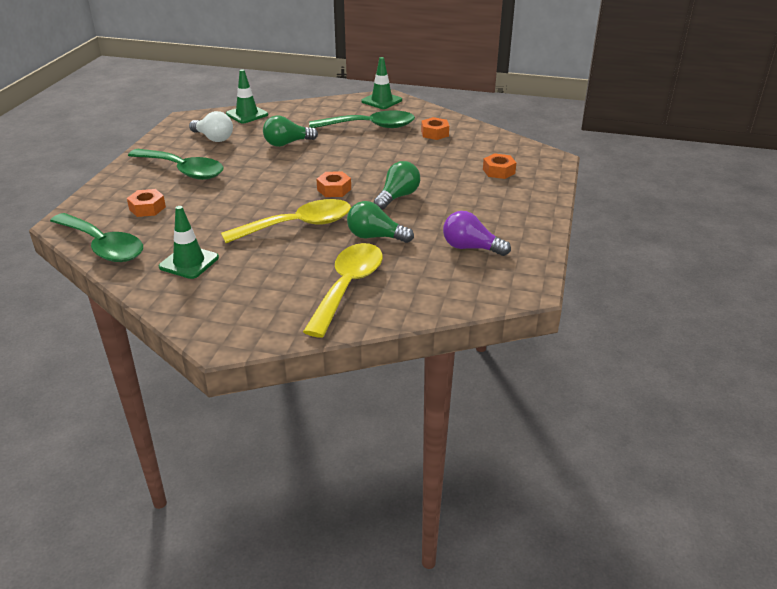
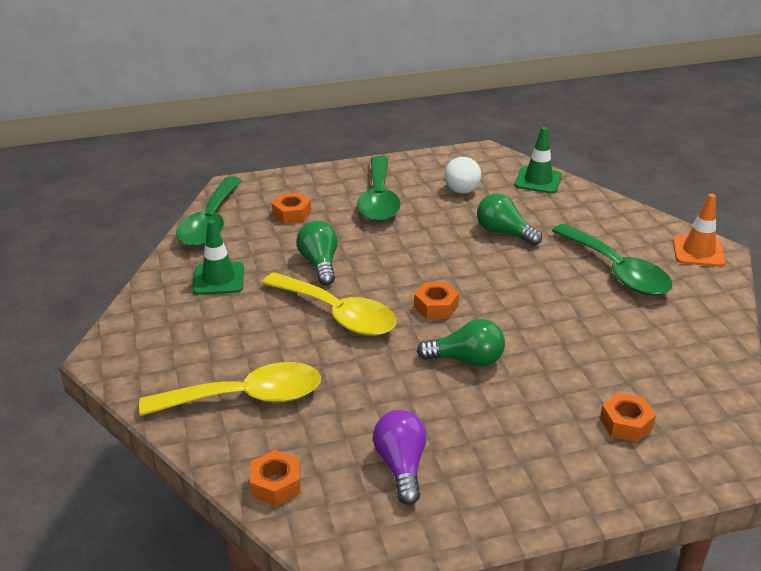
camera: 60 degrees right, 0 degrees up
(375, 237) = (361, 378): green light bulb -> green light bulb (319, 264)
(381, 101) = (698, 251): green traffic cone -> orange traffic cone
(434, 133) = (665, 328): orange nut -> orange nut (276, 484)

